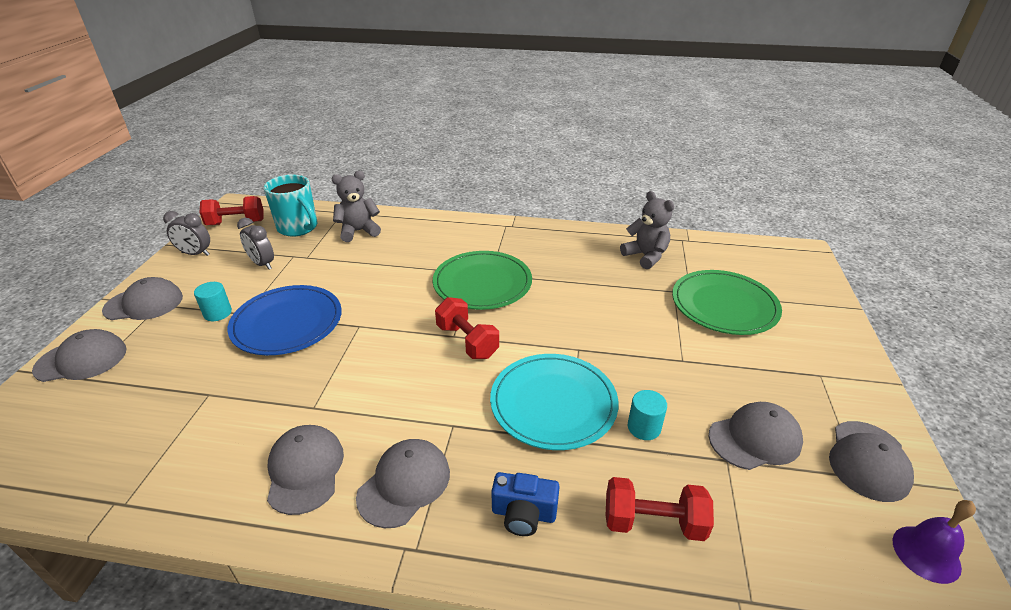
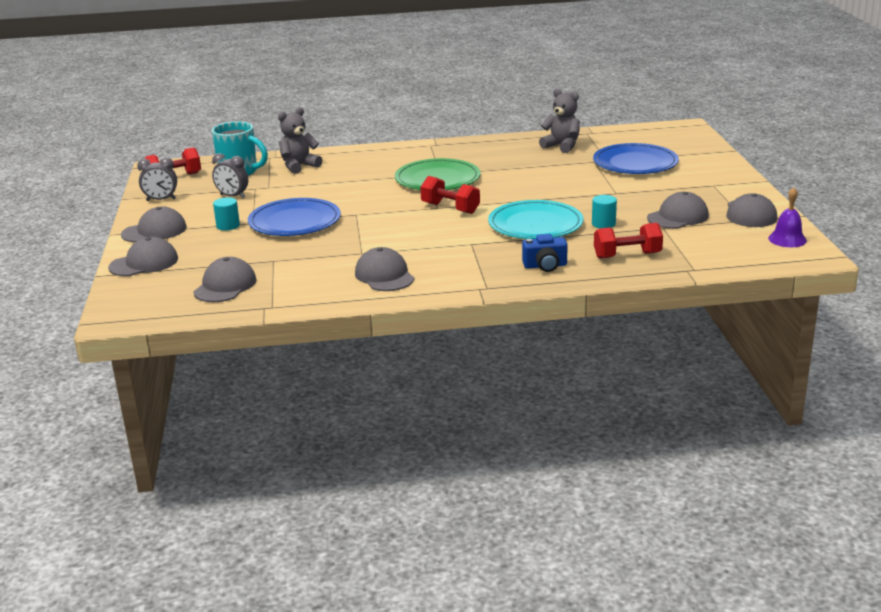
camera: 15 degrees left, 10 degrees down
(404, 484) = (458, 269): grey cap -> grey cap (225, 286)
(724, 305) = (635, 163): green plate -> blue plate

